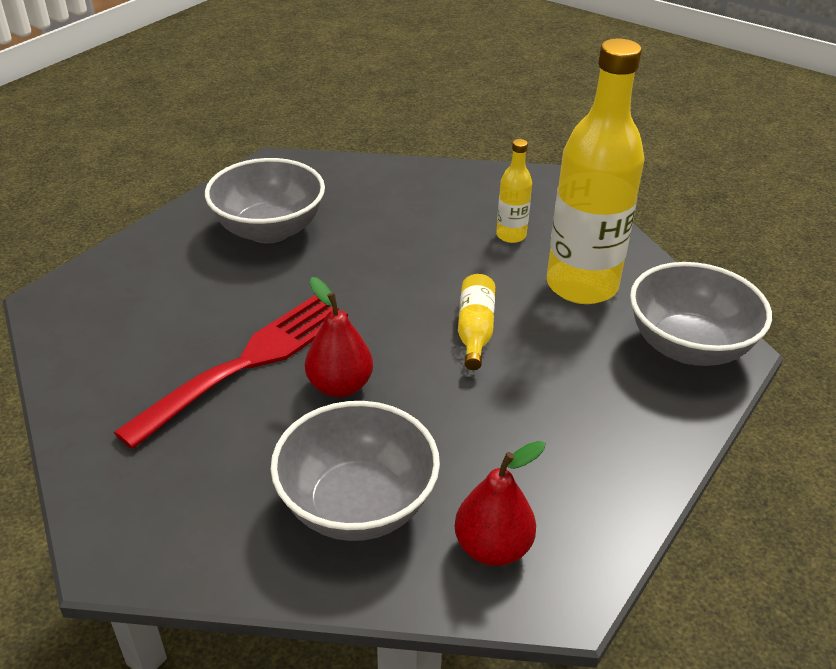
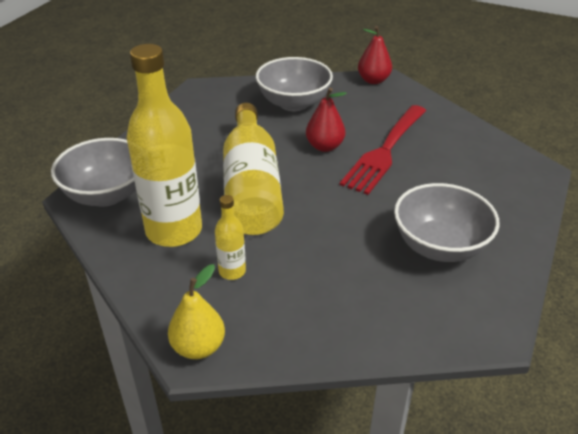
camera: 170 degrees right, 0 degrees up
(475, 330) = (251, 187): yellow bottle -> yellow bottle, size x2.23
(493, 547) = (229, 97): red pear -> red pear (373, 80)
(546, 184) = (198, 347): none -> yellow pear

